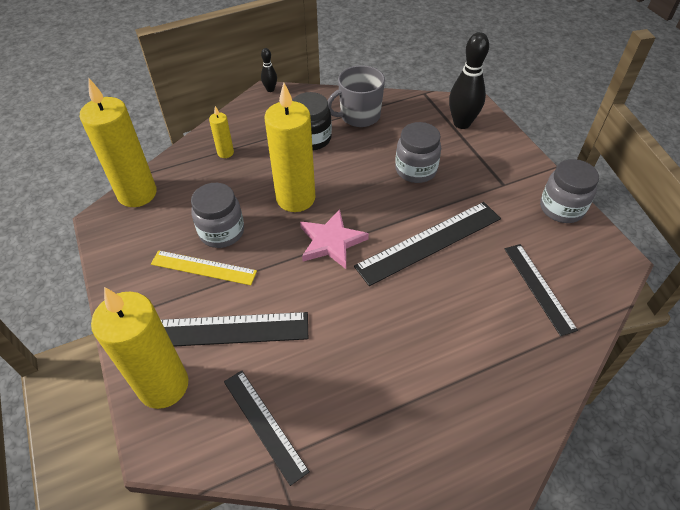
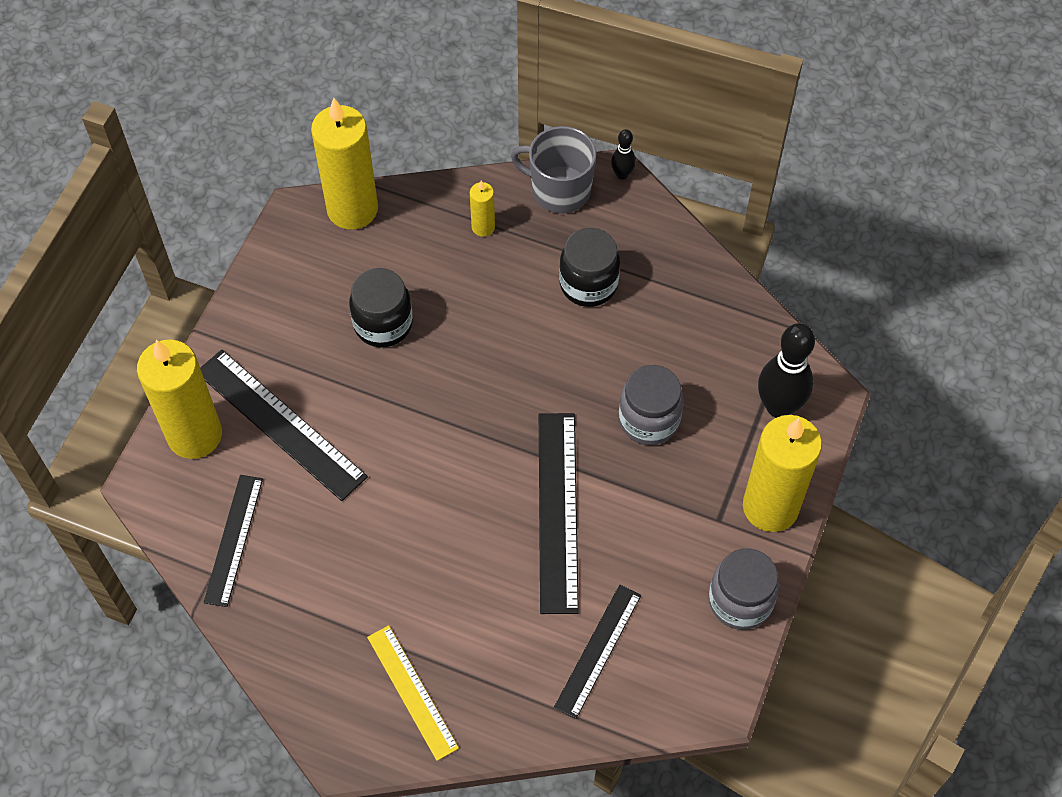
camera: 45 degrees right, 10 degrees up
(203, 268) = (330, 349): yellow ruler -> yellow ruler (412, 692)
(222, 232) = (383, 324): grey jar -> black jar
(295, 198) = (490, 346): yellow candle -> yellow candle (770, 507)
(331, 242) = (468, 425): pink star -> none
(359, 116) = (676, 296): grey mug -> grey mug (559, 190)
(429, 242) = (557, 511): black ruler -> black ruler turned 75 degrees clockwise

